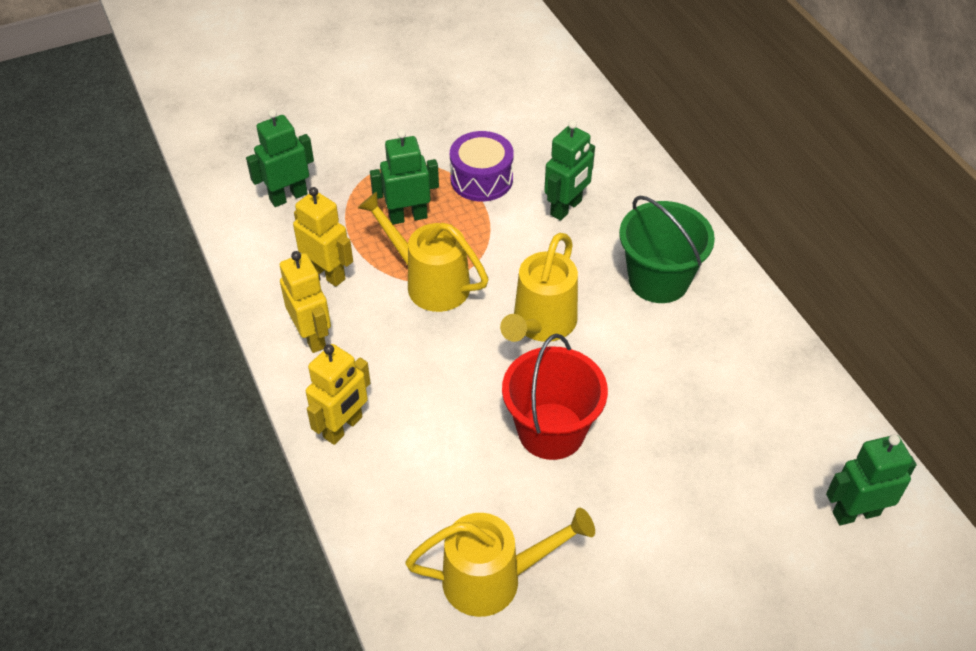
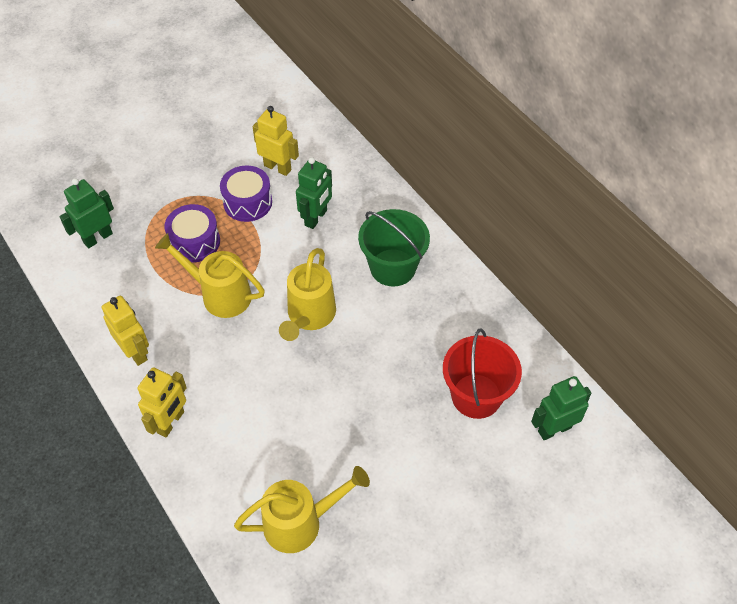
camera: 10 degrees left, 5 degrees up
(327, 273) = (139, 298): yellow robot -> yellow robot (277, 167)
(408, 216) = (195, 242): green robot -> purple drum
(551, 431) = (328, 400): red bucket -> red bucket (476, 396)

